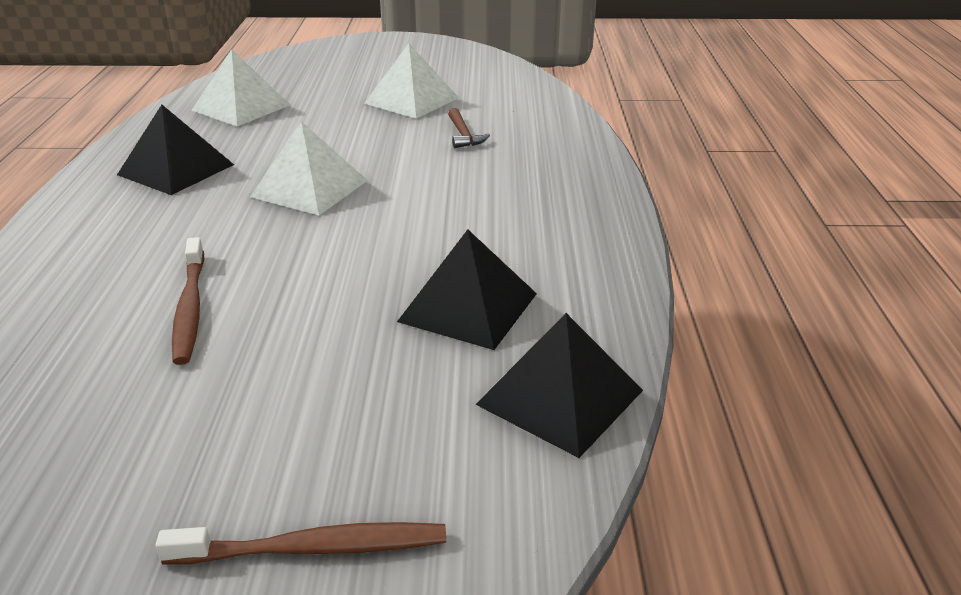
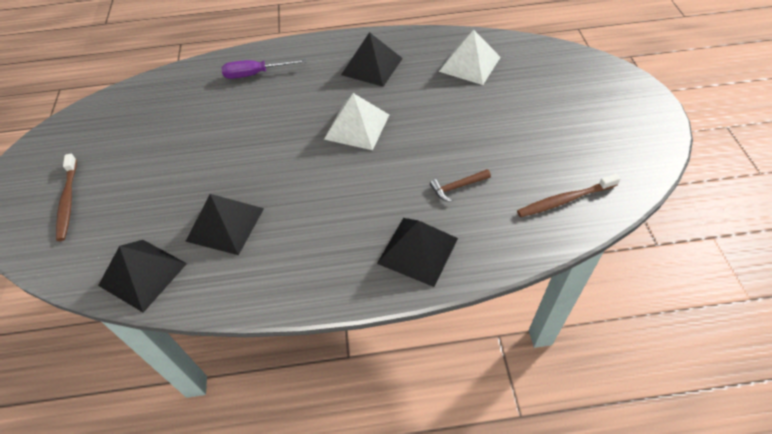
camera: 85 degrees right, 20 degrees up
(79, 278) = (255, 74): none -> purple screwdriver
(190, 309) = (228, 118): brown toothbrush -> brown toothbrush (564, 200)
(411, 100) = (515, 145): white pyramid -> none
(556, 164) = (417, 250): none -> black pyramid

